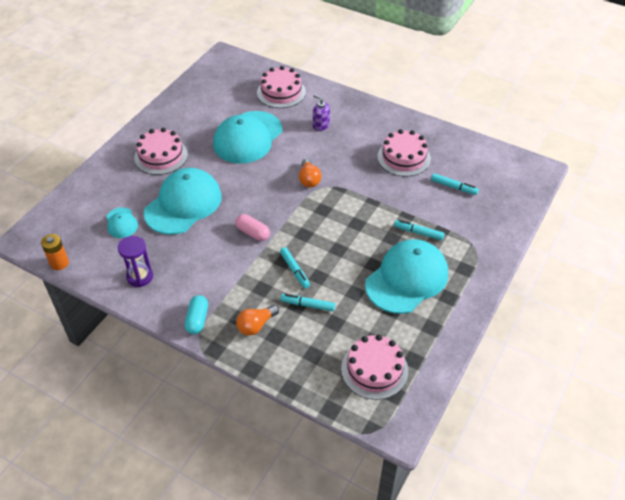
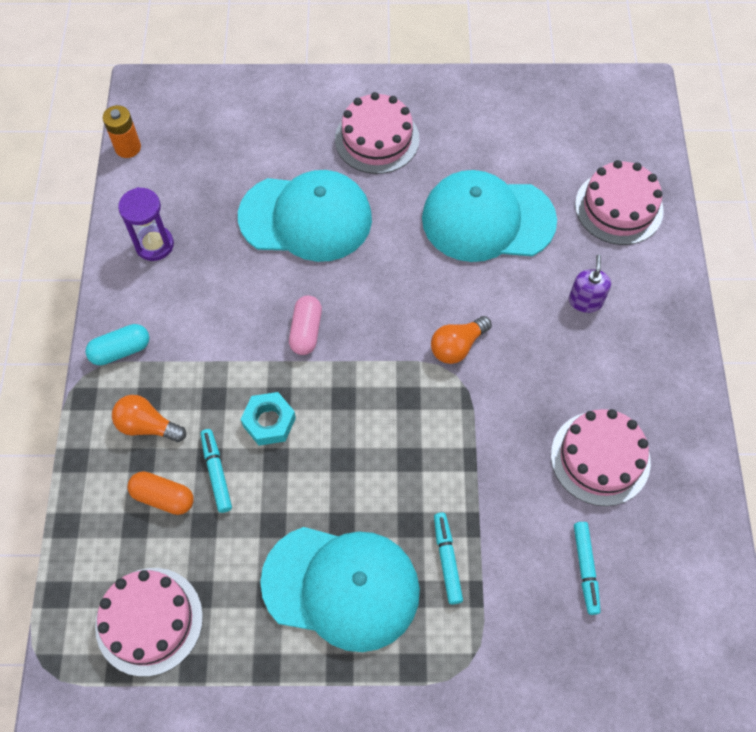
camera: 60 degrees right, 15 degrees up
(121, 223) = (230, 170): turquoise cap -> none
(294, 270) = (269, 422): turquoise marker -> turquoise nut
(305, 335) = (163, 497): none -> orange capsule

